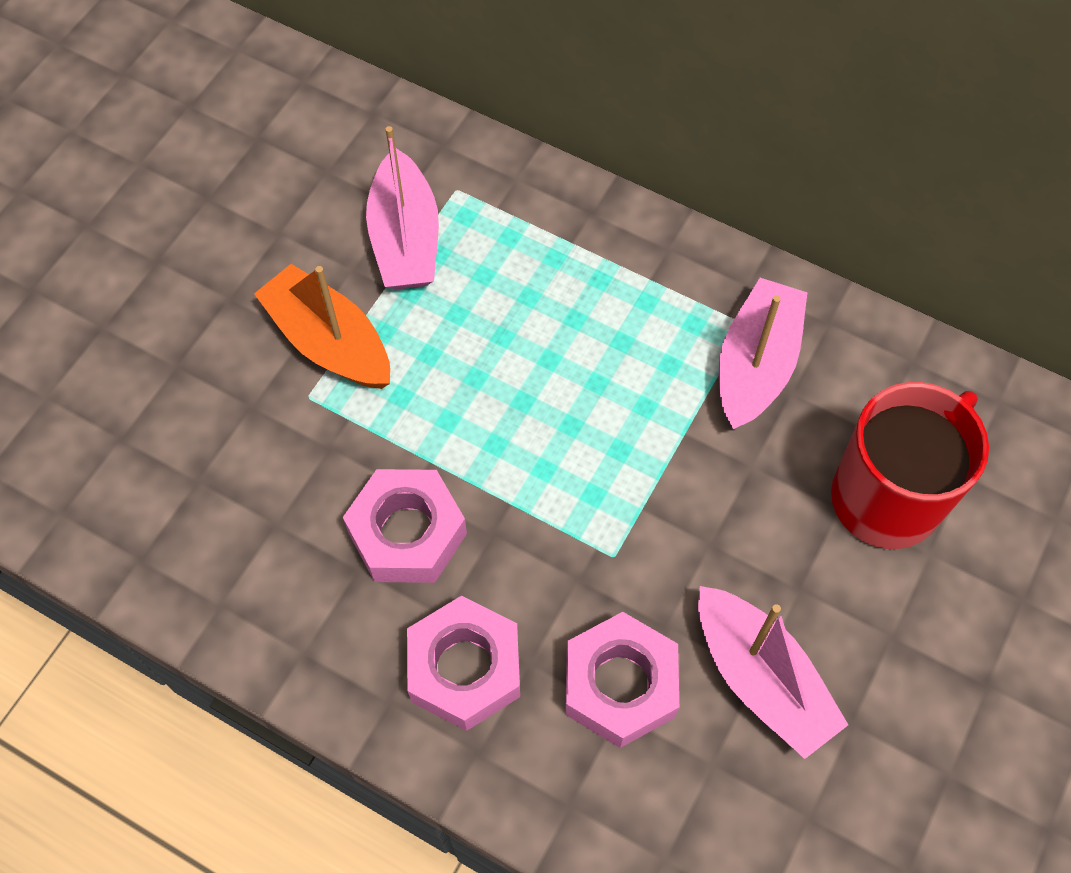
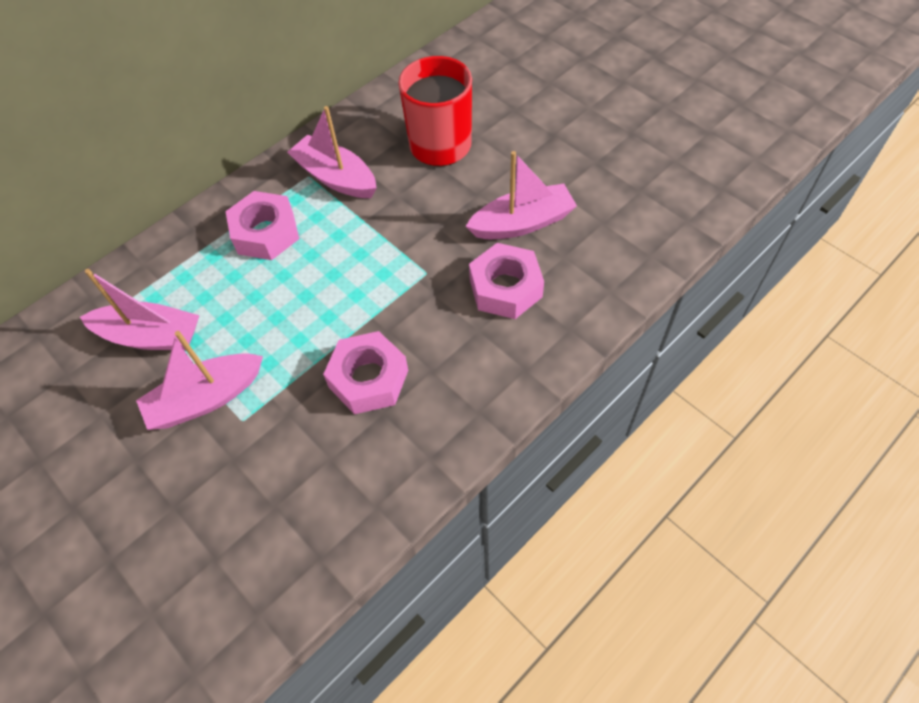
camera: 70 degrees left, 5 degrees down
(329, 342) = (206, 399): orange boat -> pink boat
(465, 669) = (470, 365): pink nut -> pink nut (266, 233)

